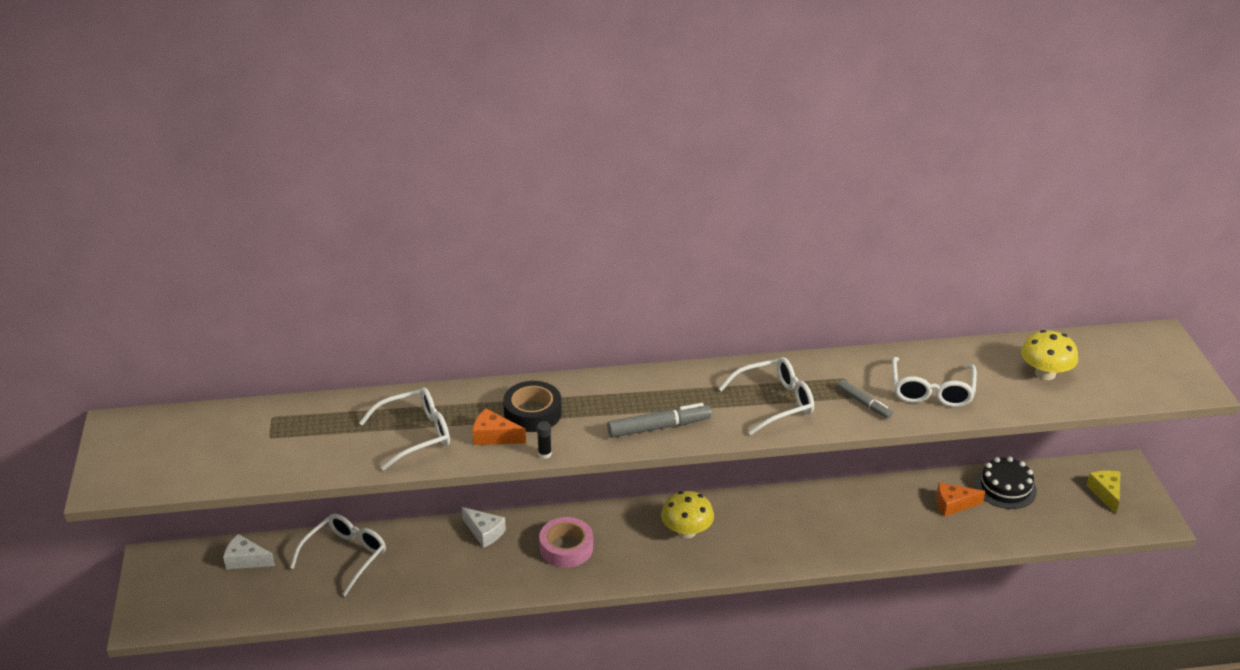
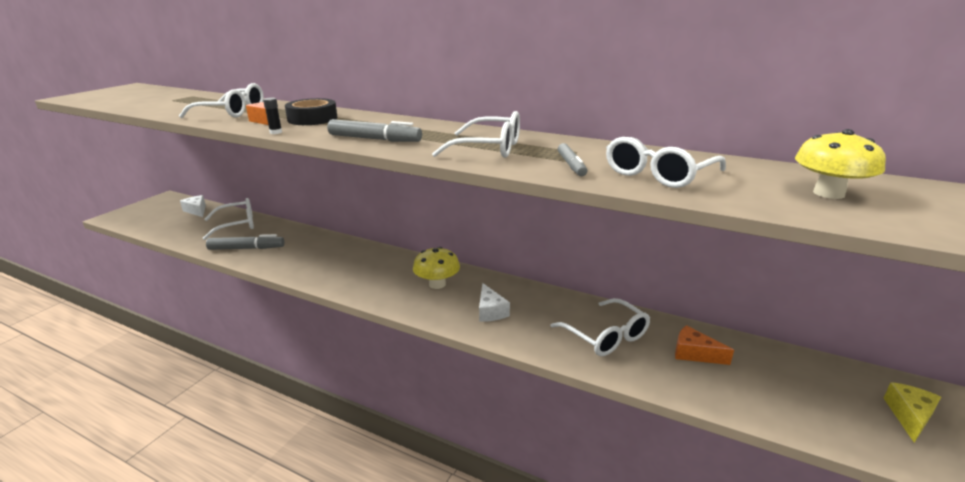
camera: 35 degrees right, 10 degrees down
(419, 582) = (246, 248): none -> grey marker
(484, 532) = (318, 240): white cheese -> white cheese (490, 311)
(566, 548) = (349, 263): pink tape -> none
(880, 519) = (606, 336): none -> white glasses
(1005, 488) = (769, 362): black cake -> none

